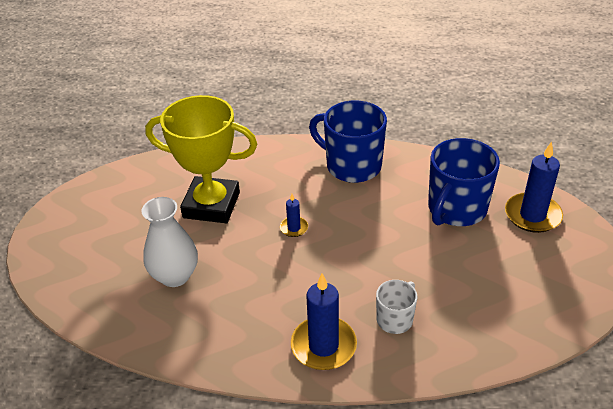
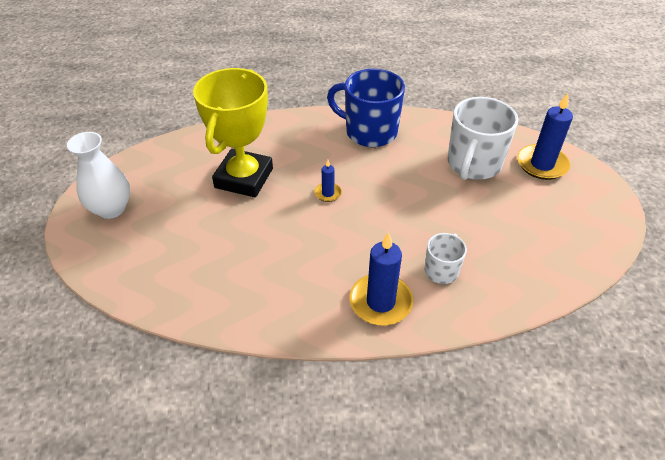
camera: 10 degrees left, 5 degrees up
(175, 276) = (222, 248): white vase -> white vase (111, 208)
(211, 205) = (244, 178): yellow trophy -> yellow trophy turned 75 degrees counterclockwise
(456, 209) = (473, 164): blue mug -> white mug

